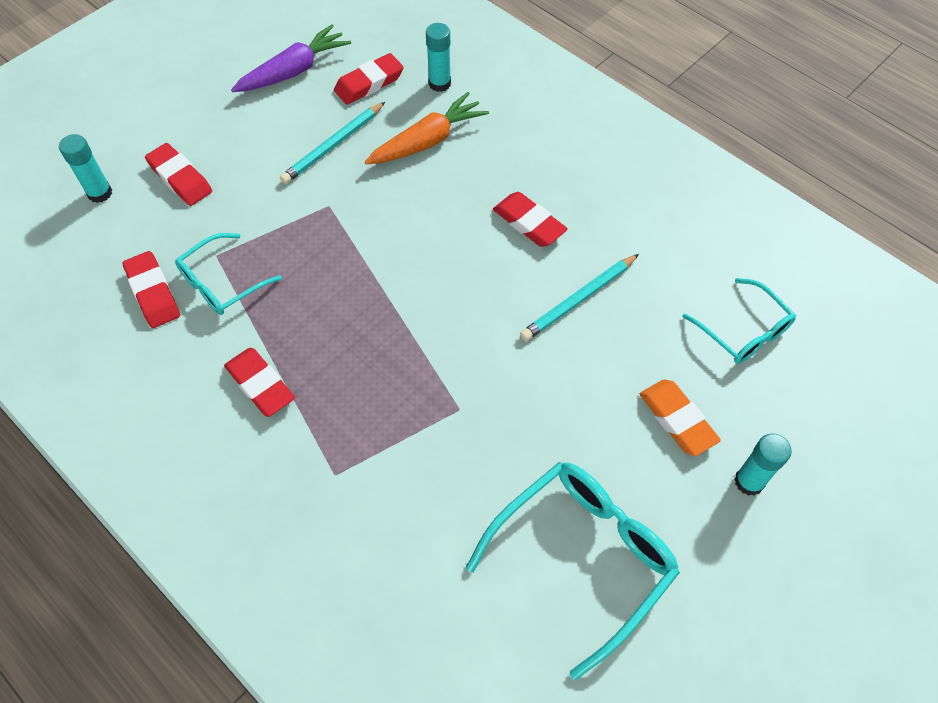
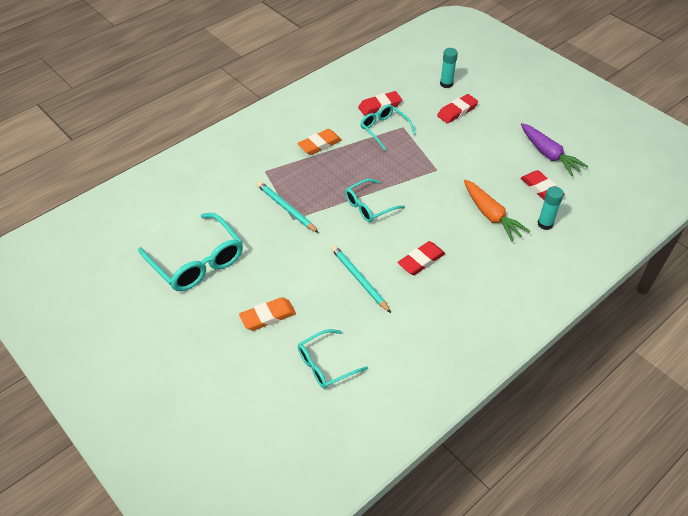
camera: 95 degrees right, 10 degrees down
(260, 385) = (319, 144): red eraser -> orange eraser
(333, 145) = (485, 172): turquoise pencil -> turquoise pencil (286, 208)
(419, 295) = (369, 206): none -> turquoise glasses
(749, 481) = (221, 345): turquoise glue stick -> none

